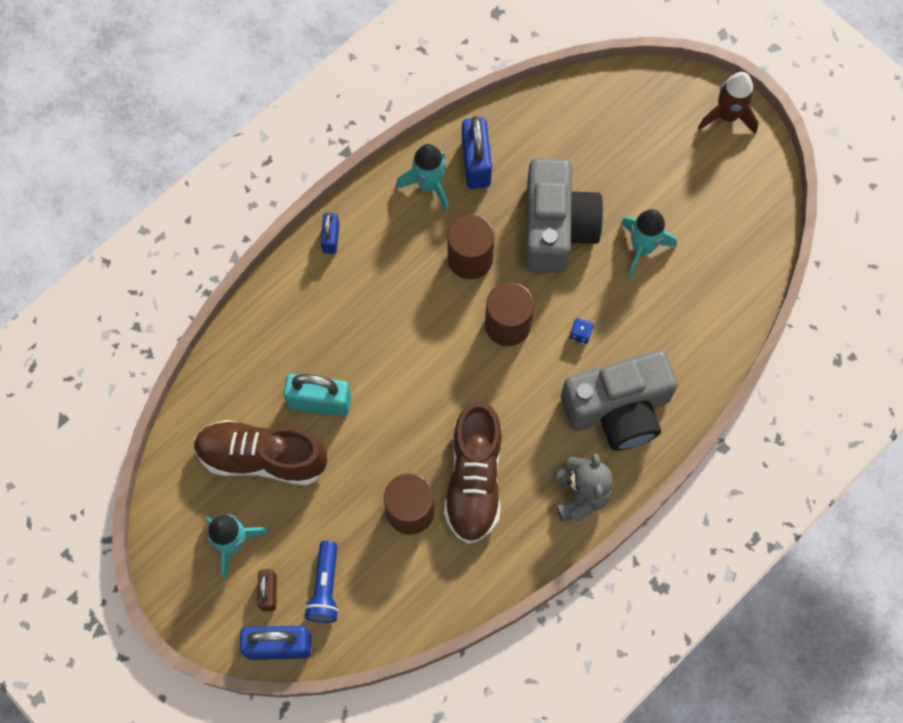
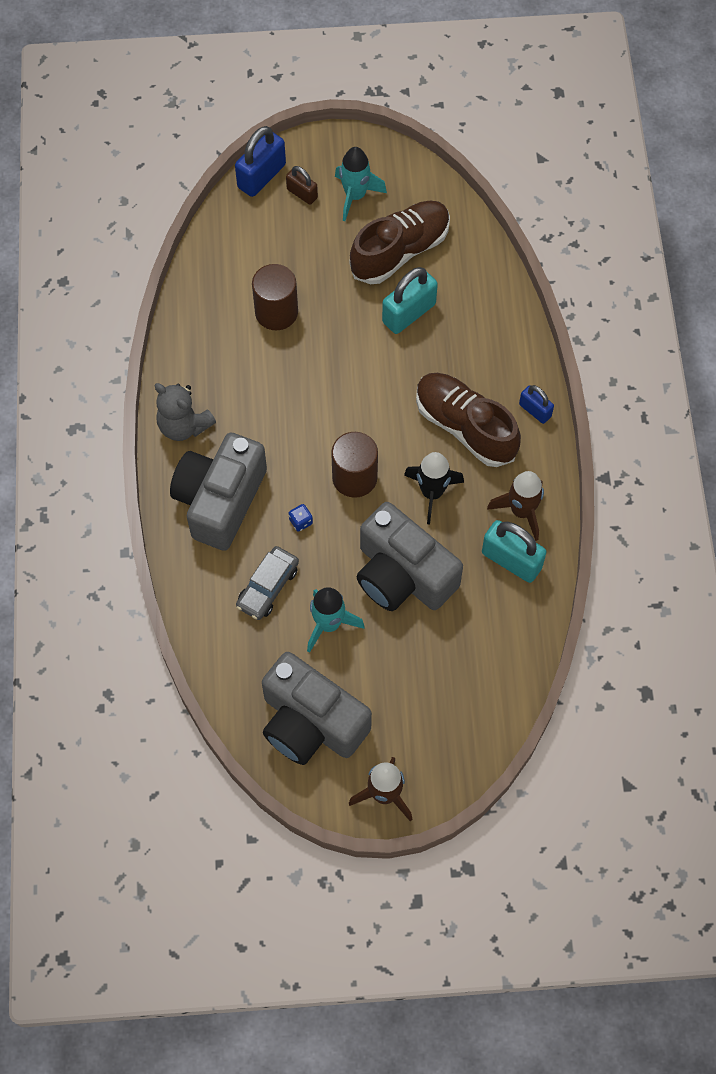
camera: 130 degrees right, 5 degrees down
(325, 587) = (273, 227): blue flashlight -> none
(429, 185) = (521, 511): turquoise rocket -> brown rocket
(470, 259) = (432, 493): brown cylinder -> black rocket
(474, 480) = (260, 367): brown shoe -> brown shoe (465, 427)
(476, 163) = (511, 560): blue padlock -> turquoise padlock
(654, 314) = (268, 587): none -> grey car
(725, 201) = (311, 723): none -> grey camera

